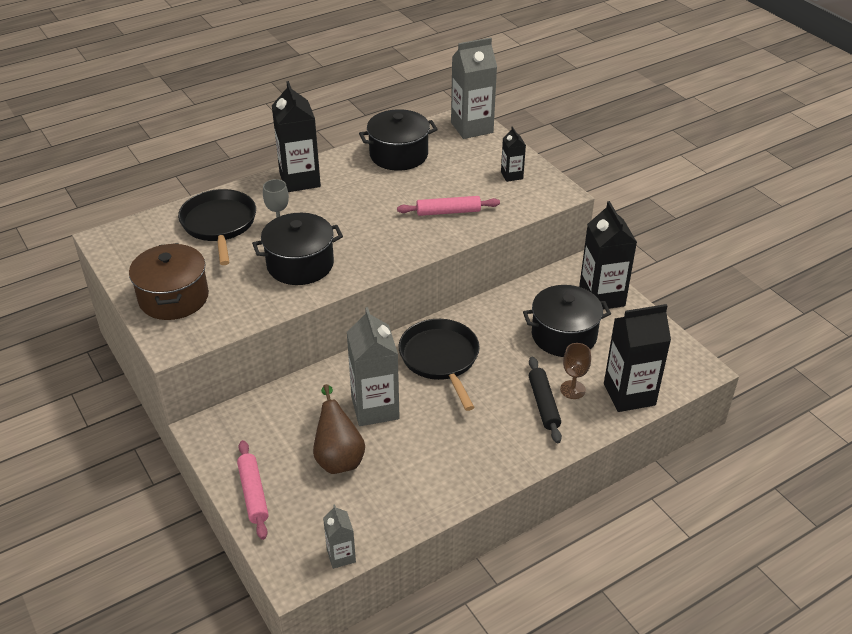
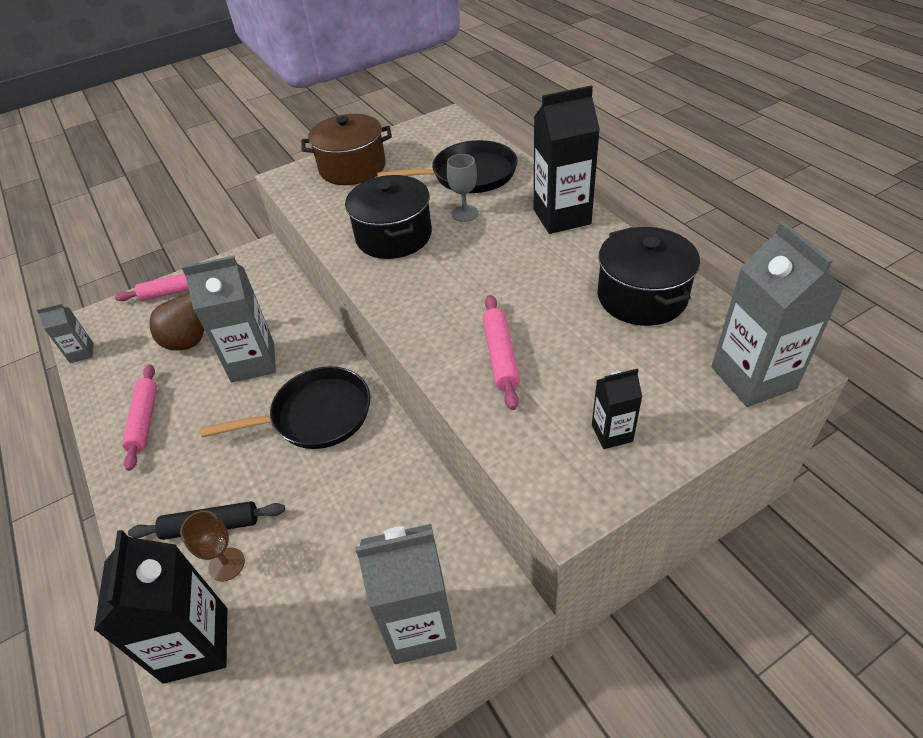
camera: 95 degrees right, 5 degrees up
(439, 473) = (144, 420): none -> pink rolling pin
(564, 335) = (336, 560): black pot -> none
(601, 297) = (420, 626): black carton -> grey carton

